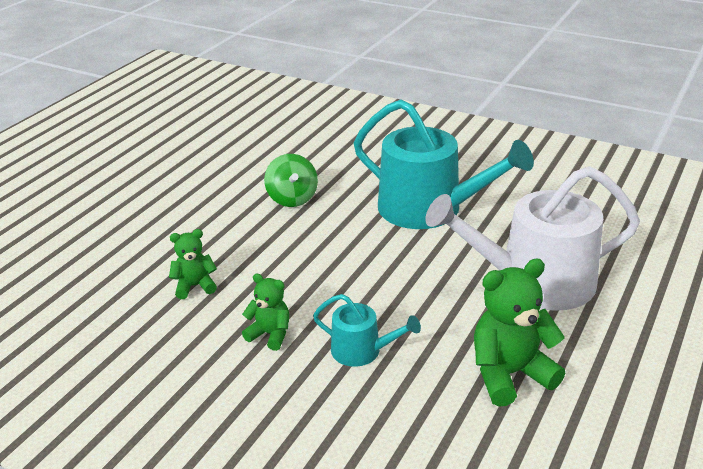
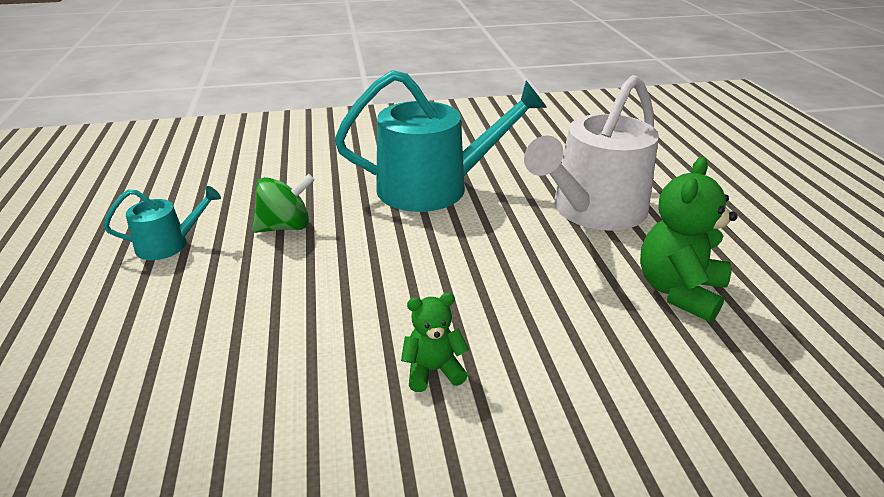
camera: 40 degrees left, 0 degrees up
(195, 286) = (279, 364): green teddy bear -> none
(292, 199) = (286, 227): green spinning top -> green spinning top turned 60 degrees counterclockwise
(362, 351) = (542, 337): turquoise watering can -> turquoise watering can (168, 244)

